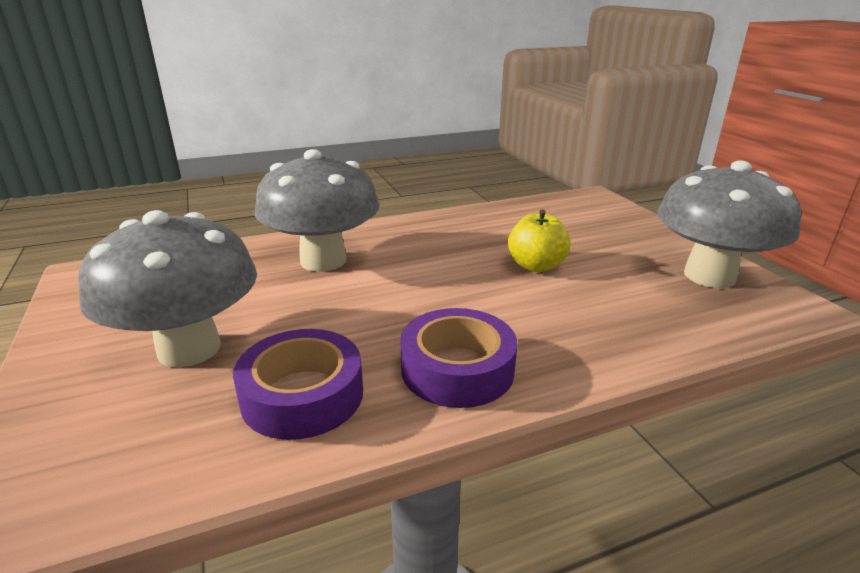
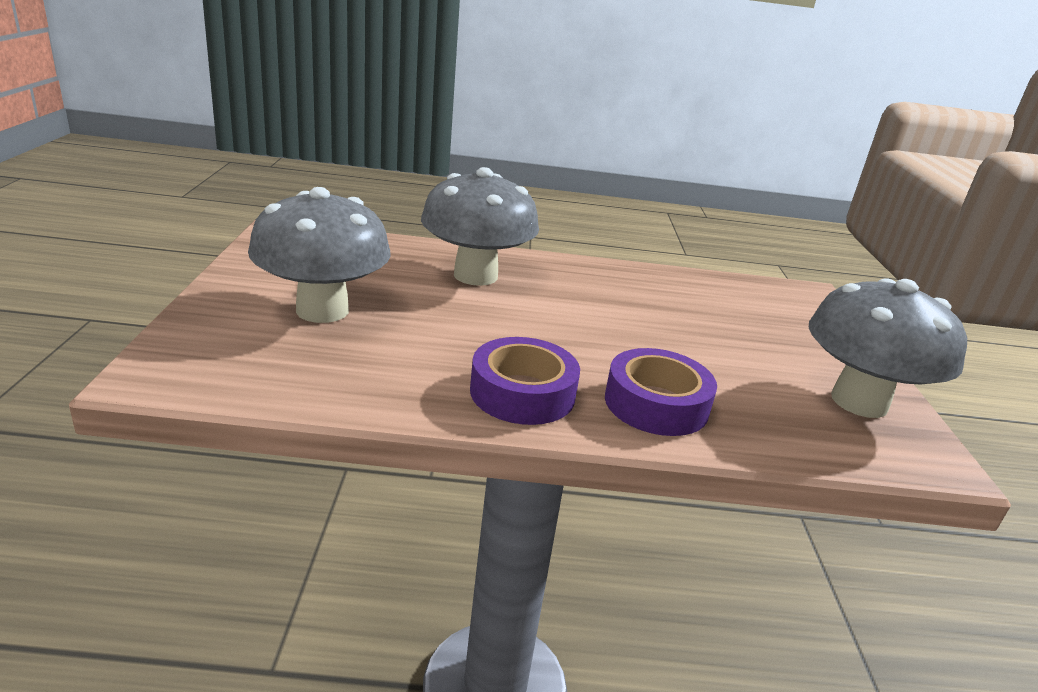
camera: 20 degrees right, 0 degrees up
(302, 395) = (384, 369): purple tape -> purple tape (656, 404)
(536, 266) = (675, 337): yellow apple -> none

